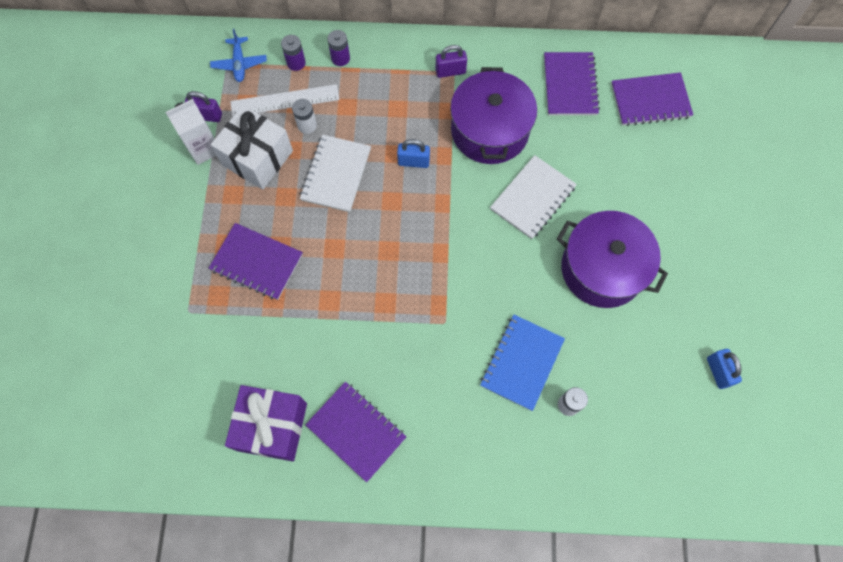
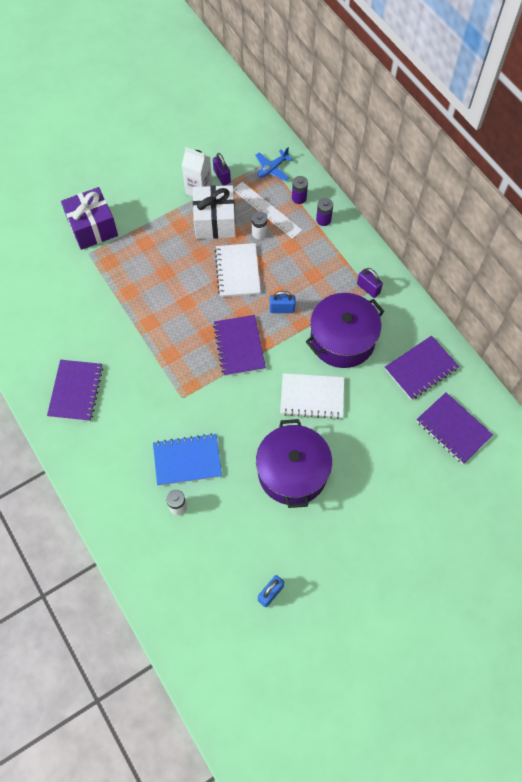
camera: 55 degrees right, 5 degrees down
(257, 262) = (145, 267): purple notebook -> purple notebook (239, 346)
(272, 426) = (48, 344): purple gift -> purple gift (92, 228)
(336, 174) = (237, 271): white notebook -> white notebook turned 75 degrees counterclockwise
(413, 162) = (282, 309): blue padlock -> blue padlock turned 60 degrees counterclockwise

